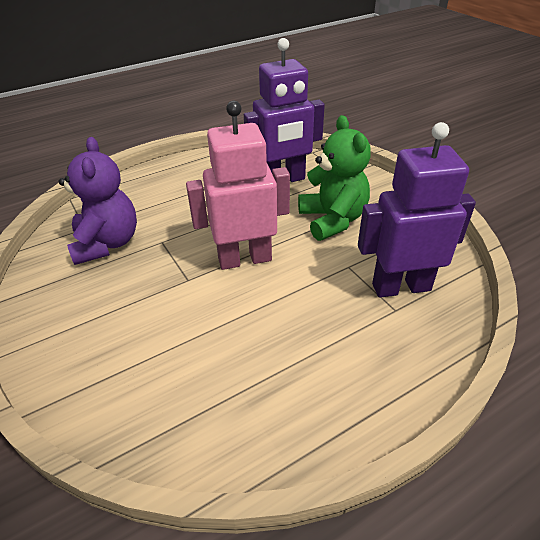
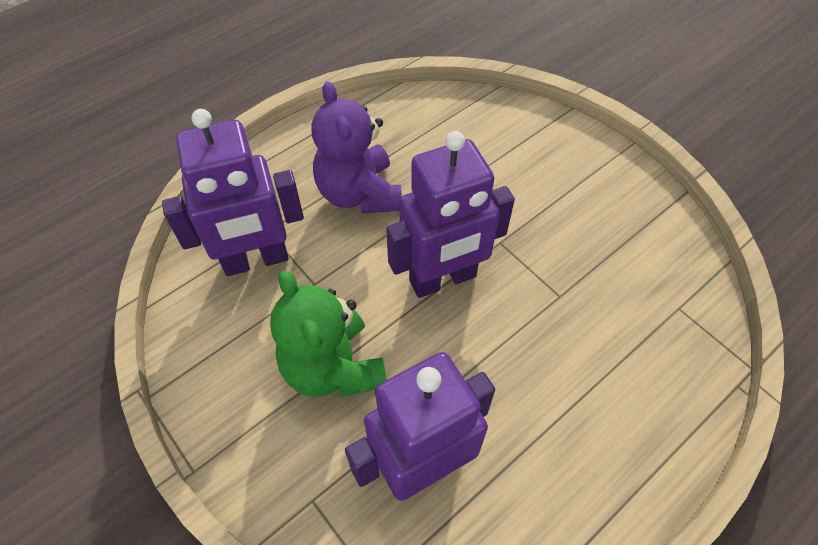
camera: 170 degrees right, 15 degrees up
(107, 243) = (628, 283): purple teddy bear -> purple teddy bear (359, 193)
(244, 259) = (443, 279): pink robot -> purple robot

